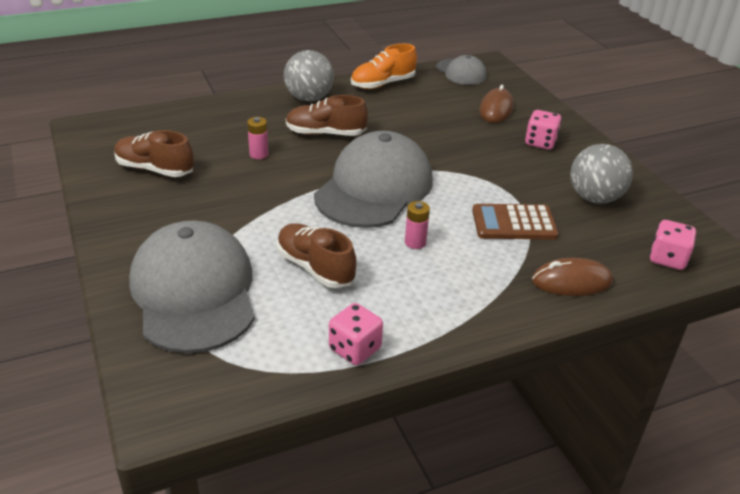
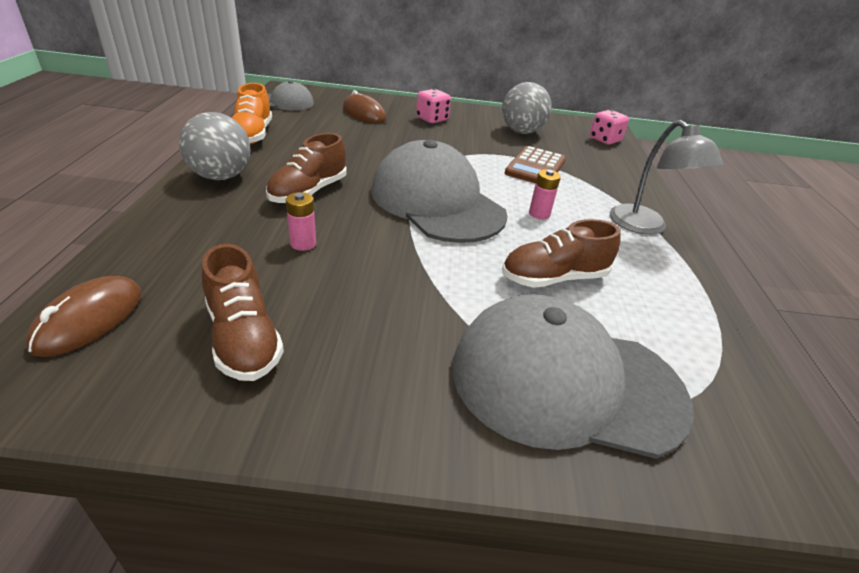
camera: 65 degrees left, 0 degrees up
(155, 169) = (243, 338): brown shoe -> brown shoe turned 75 degrees counterclockwise
(355, 349) = (689, 297): pink dice -> none
(465, 311) = (645, 227): none -> grey lamp
(571, 281) = (619, 175): brown mouse -> brown mouse (89, 319)

